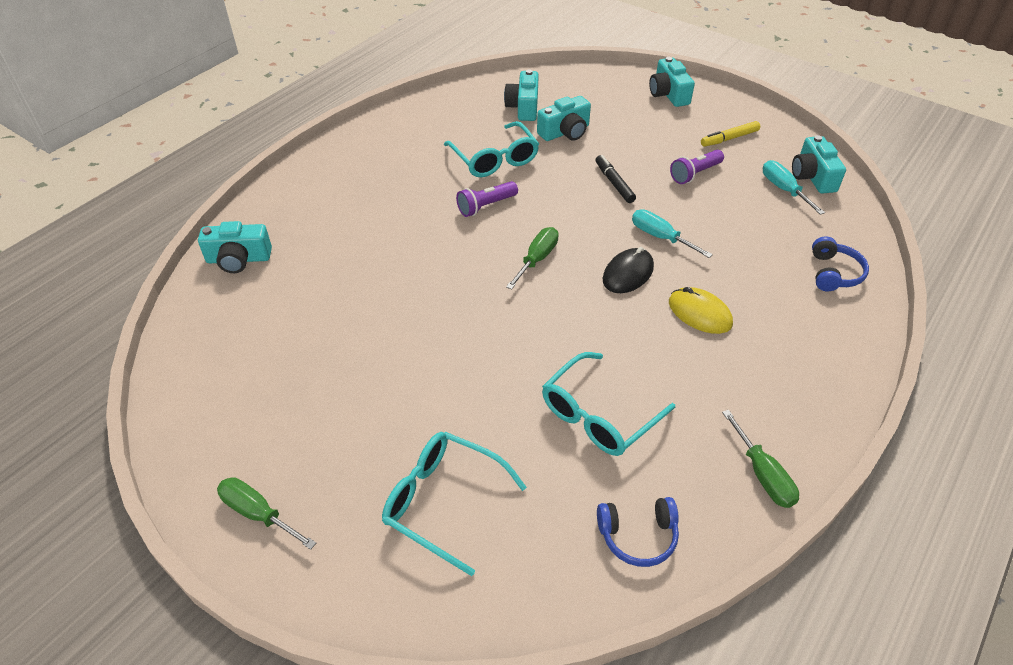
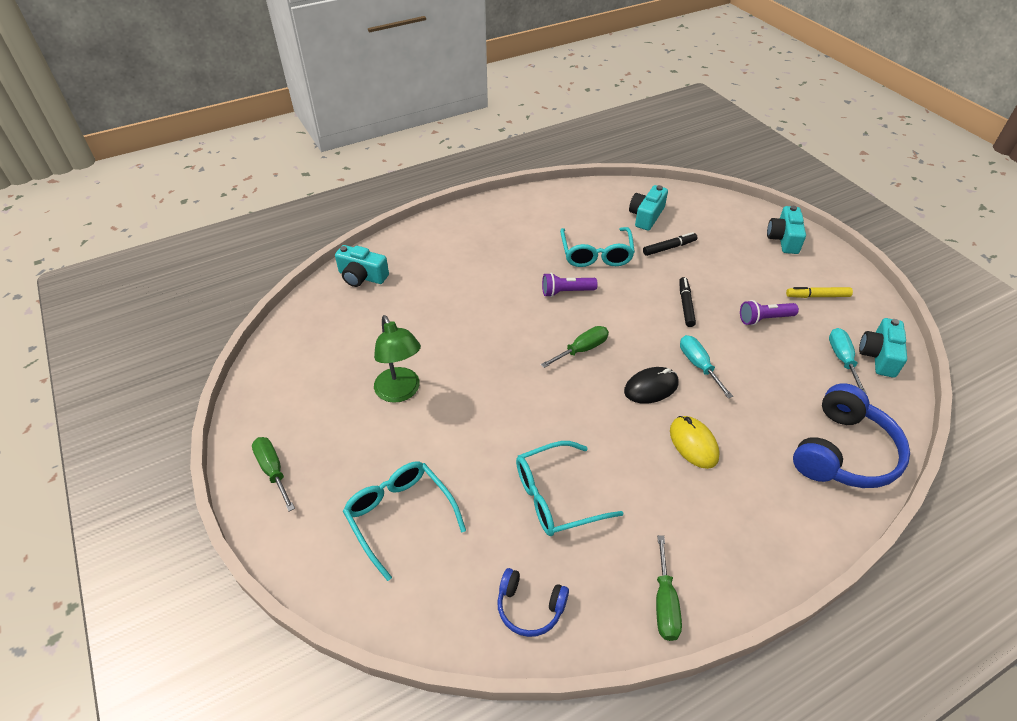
camera: 25 degrees right, 0 degrees up
(363, 370) = (400, 392): none -> green lamp
(565, 132) = (669, 248): turquoise camera -> black marker
(833, 273) = (843, 452): blue headphones -> blue headphones, size x1.85

